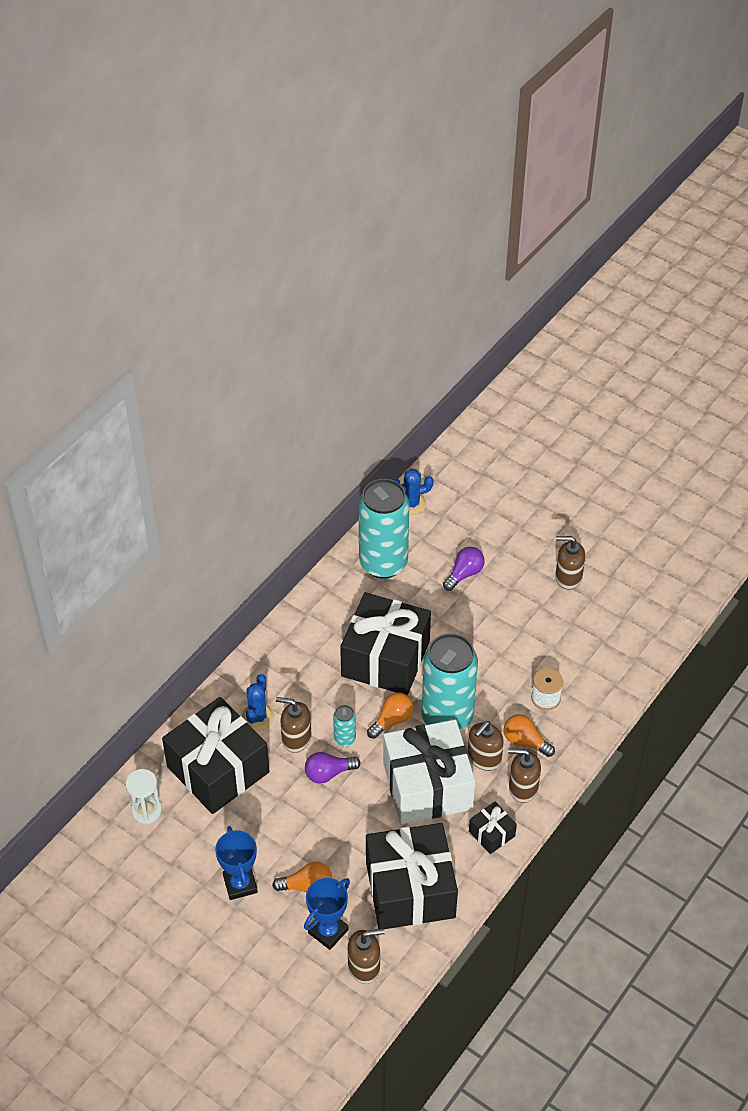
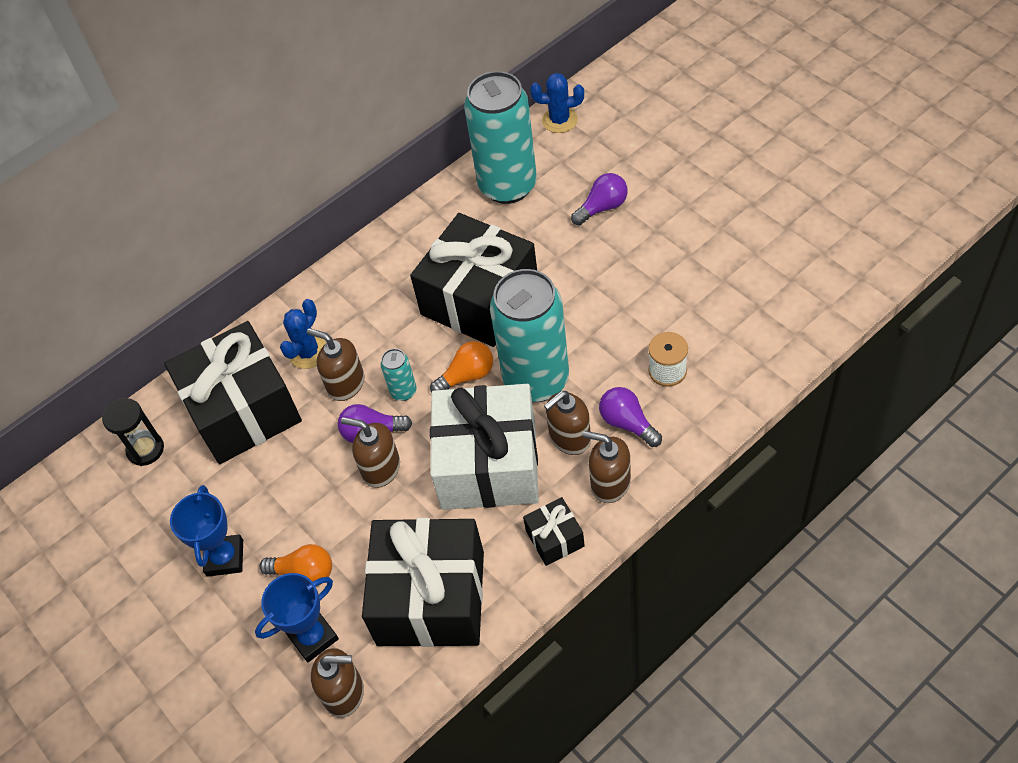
camera: 20 degrees right, 5 degrees up
(146, 811) = (145, 449): white hourglass -> black hourglass
(525, 741) = (627, 423): orange light bulb -> purple light bulb
(568, 577) = (731, 223): brown soap dispenser -> brown soap dispenser (381, 468)

